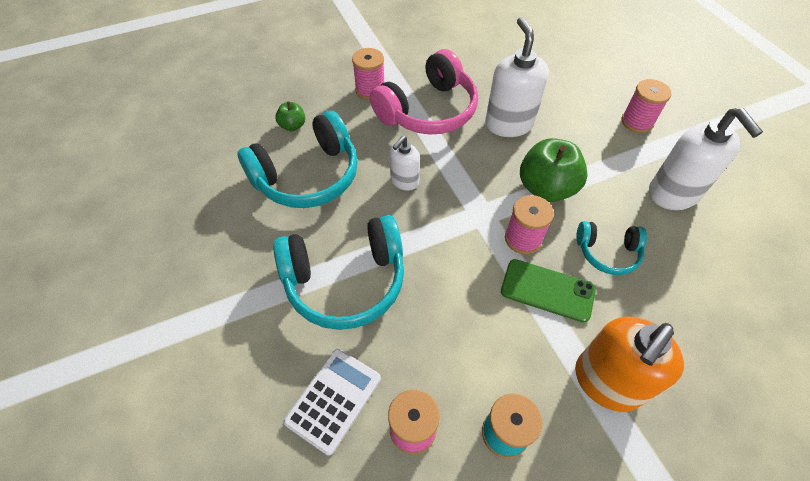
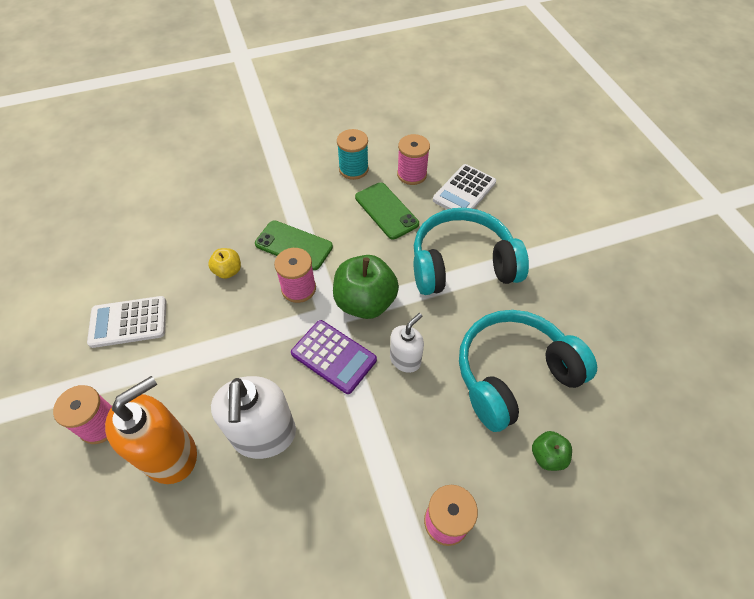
camera: 175 degrees left, 0 degrees up
(428, 110) = (365, 469): pink headphones -> none
(443, 353) = (386, 211): none -> green phone
(469, 179) = (334, 356): none -> purple calculator
(546, 188) = (255, 339): green apple -> green apple (365, 302)
(606, 382) = (277, 188): orange soap dispenser -> orange soap dispenser (170, 454)
(607, 252) = (228, 271): turquoise headphones -> yellow apple
(673, 194) = (128, 322): white soap dispenser -> white calculator

